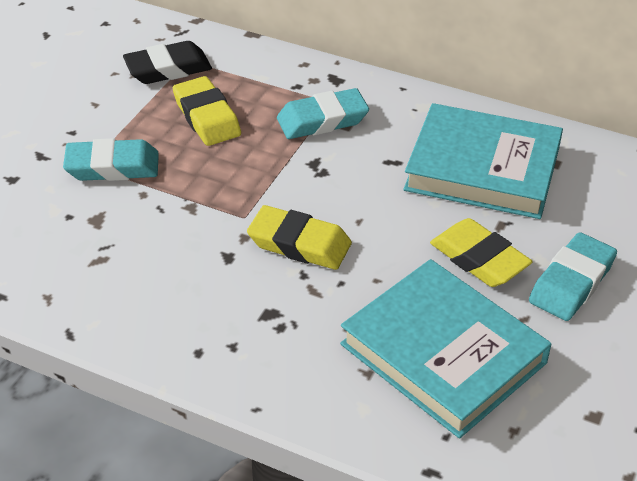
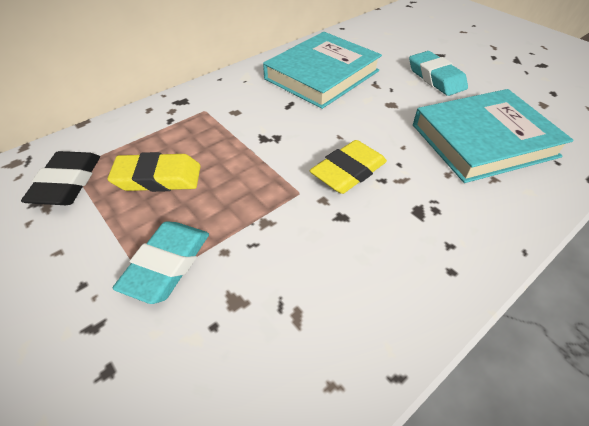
camera: 65 degrees left, 5 degrees up
(322, 120) = (220, 120): turquoise eraser -> none
(479, 259) = (402, 101): yellow eraser -> none

